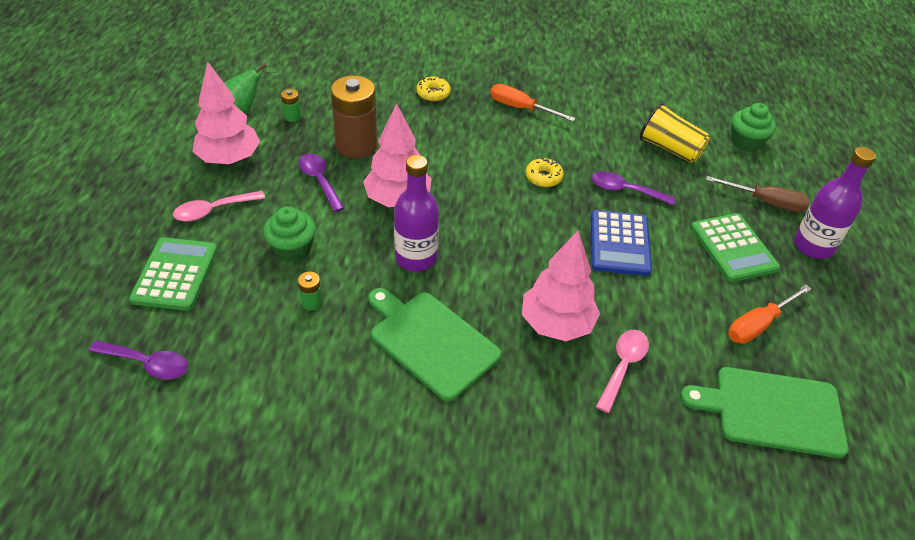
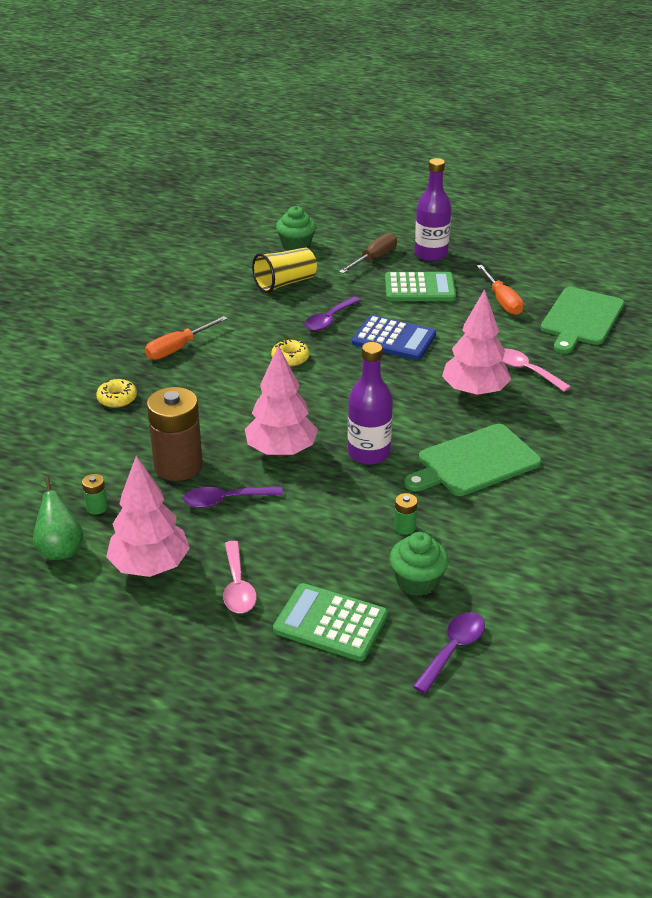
camera: 70 degrees left, 10 degrees down
(292, 248) = (324, 532): green cupcake -> green cupcake (417, 581)

